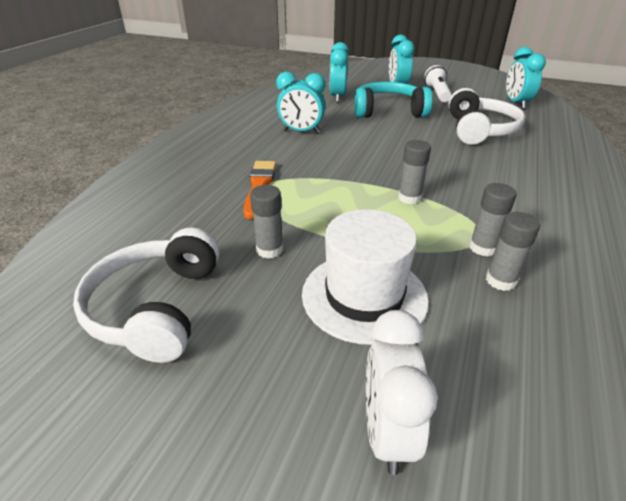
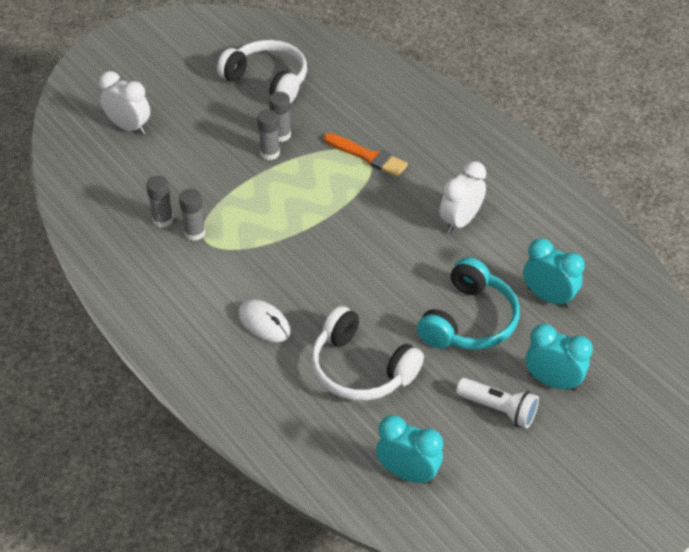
camera: 120 degrees right, 10 degrees up
(301, 132) = (460, 221): turquoise clock -> white clock
(364, 296) = (206, 157): white hat -> none
(409, 198) = (281, 232): grey glue stick -> grey glue stick (270, 153)
(509, 172) = (264, 323): none -> white mouse

